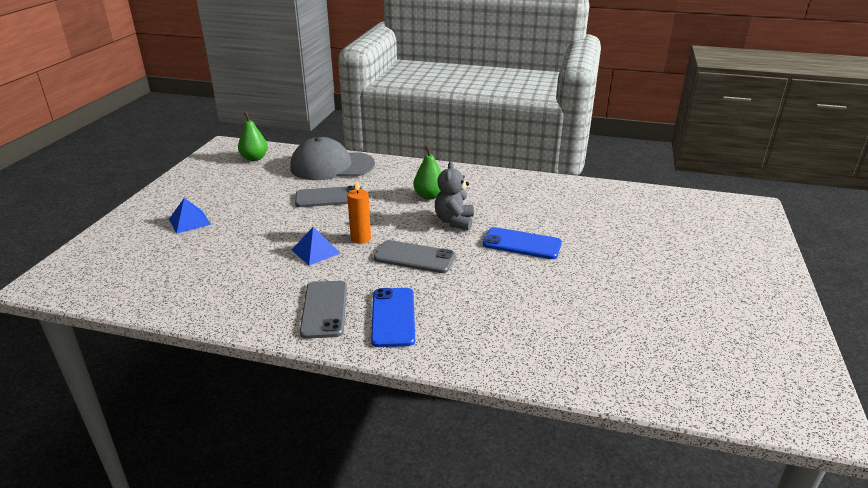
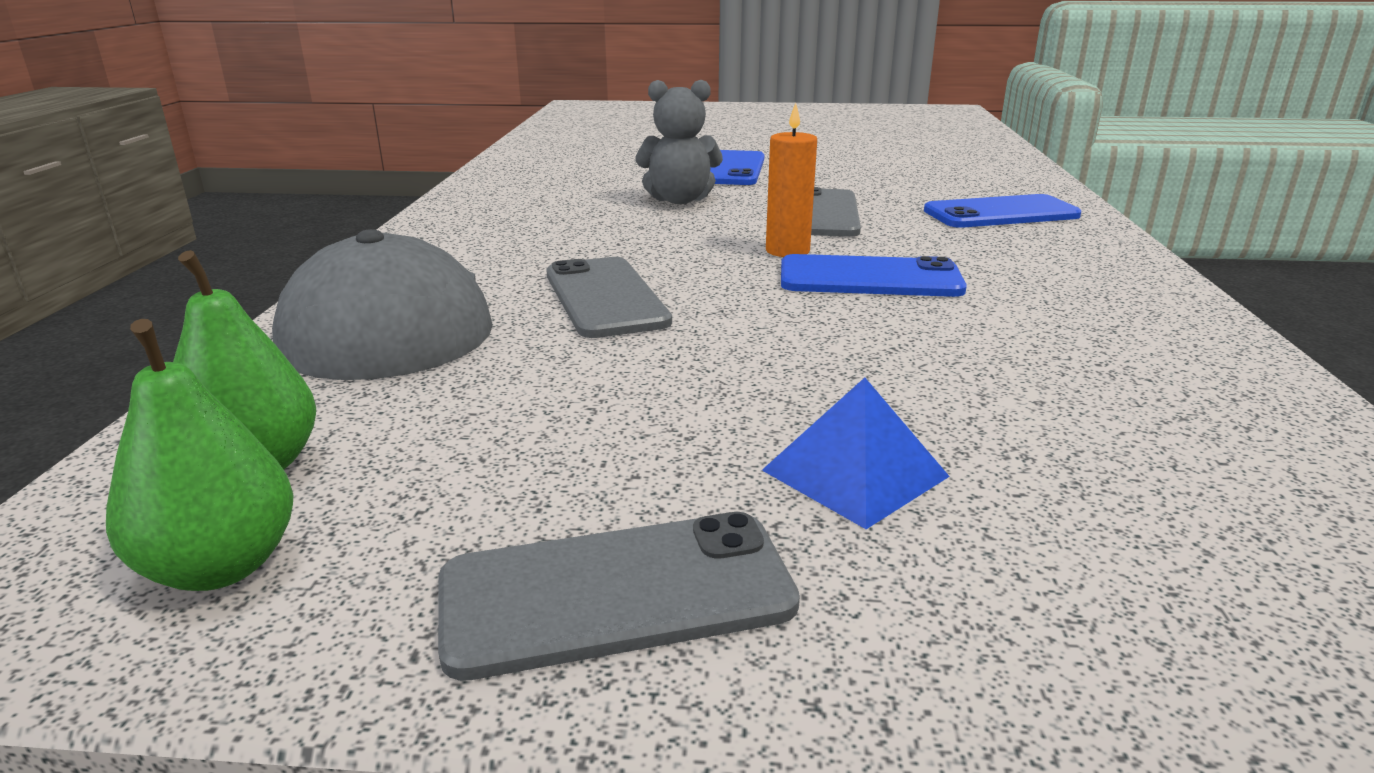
camera: 100 degrees left, 5 degrees down
(316, 251) = (869, 278): blue pyramid -> blue phone
(324, 309) = (1043, 250): grey phone -> grey phone (616, 593)
(429, 196) = (578, 219): green pear -> green pear (221, 566)

